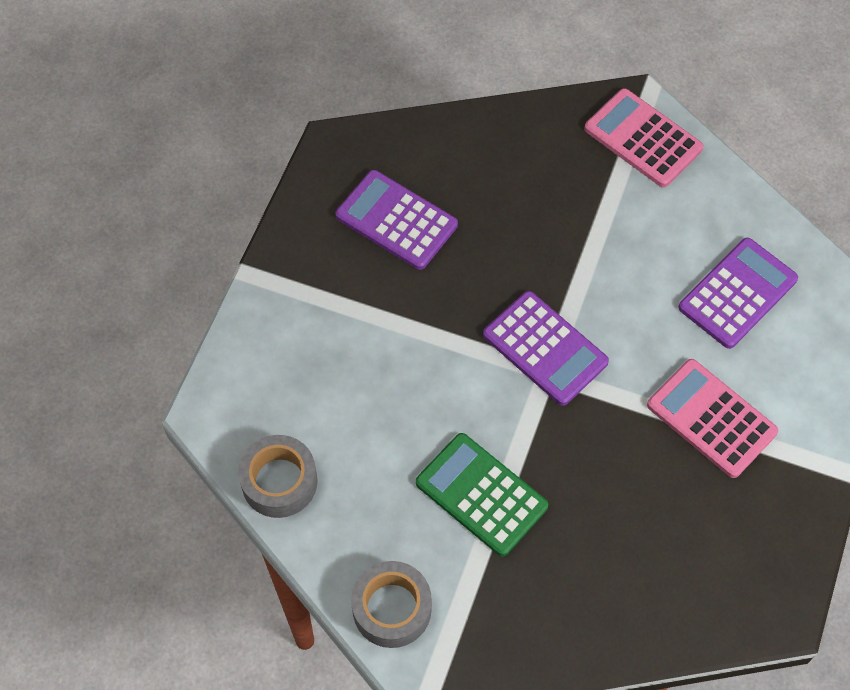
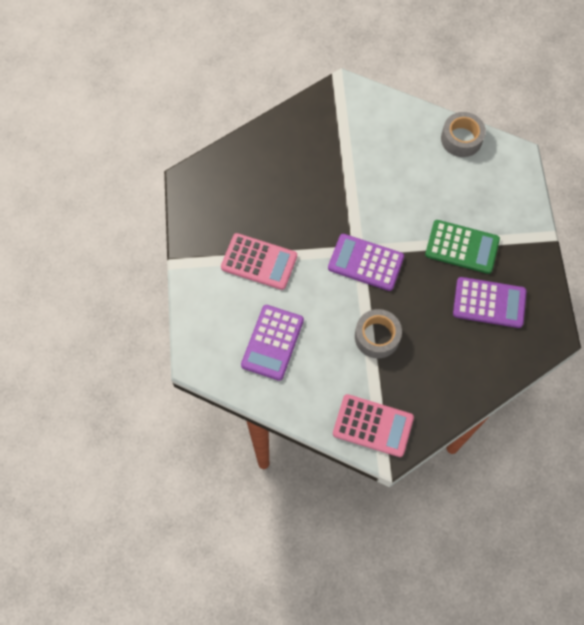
camera: 155 degrees right, 5 degrees up
(392, 609) = (374, 107): grey tape -> grey tape (377, 337)
(481, 494) = (359, 174): green calculator -> green calculator (462, 247)

